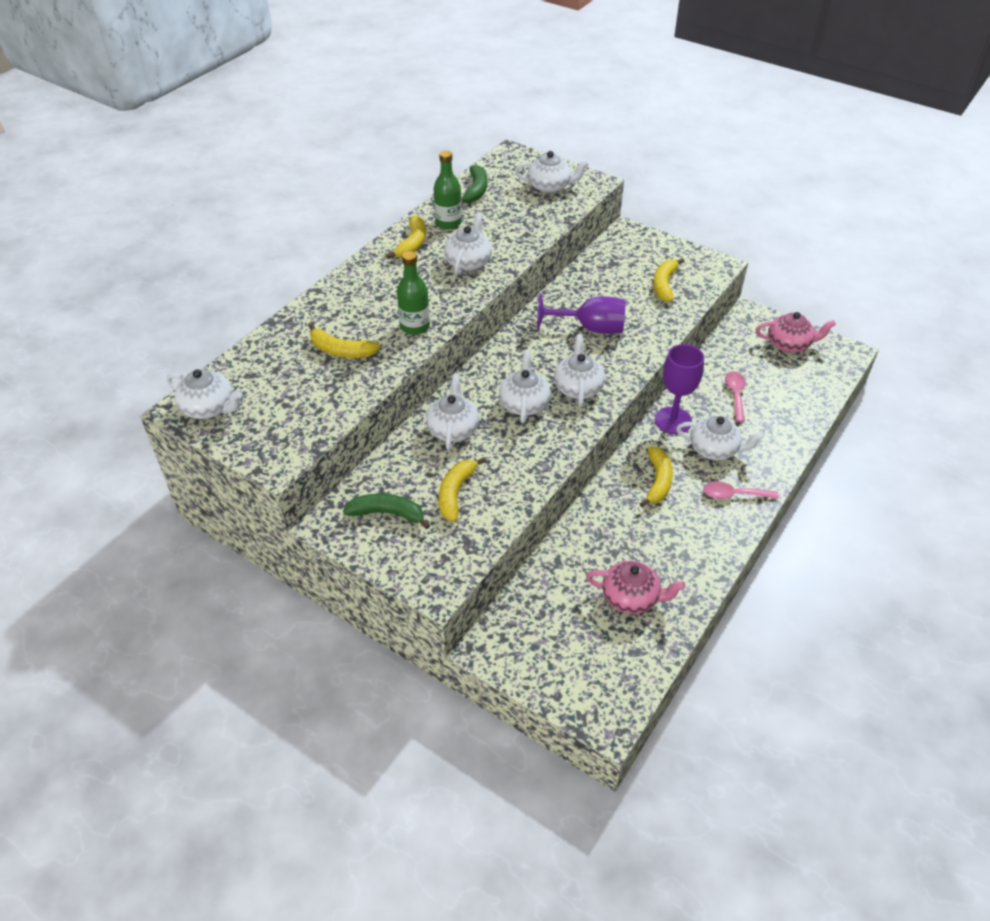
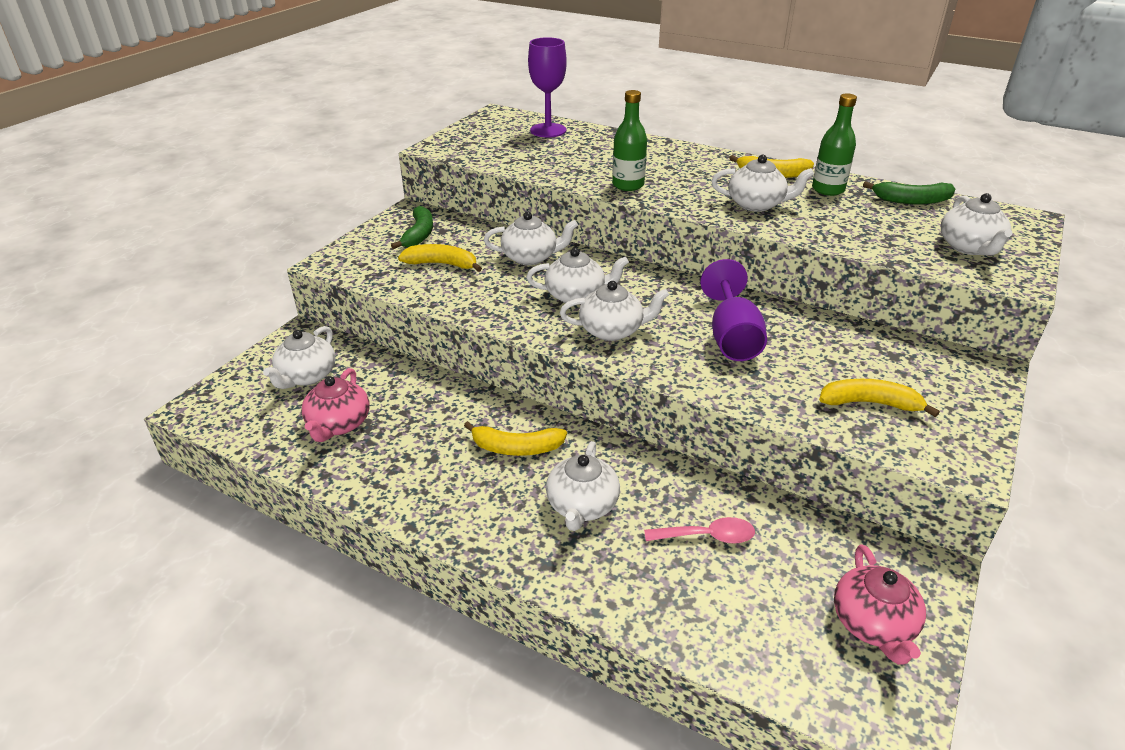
camera: 85 degrees right, 10 degrees down
(209, 408) = (499, 120): white teapot -> white teapot (306, 376)
(341, 350) = (581, 157): yellow banana -> none
(673, 420) = (632, 464): purple goblet -> purple goblet (548, 130)
(733, 495) = (495, 522): pink spoon -> none

